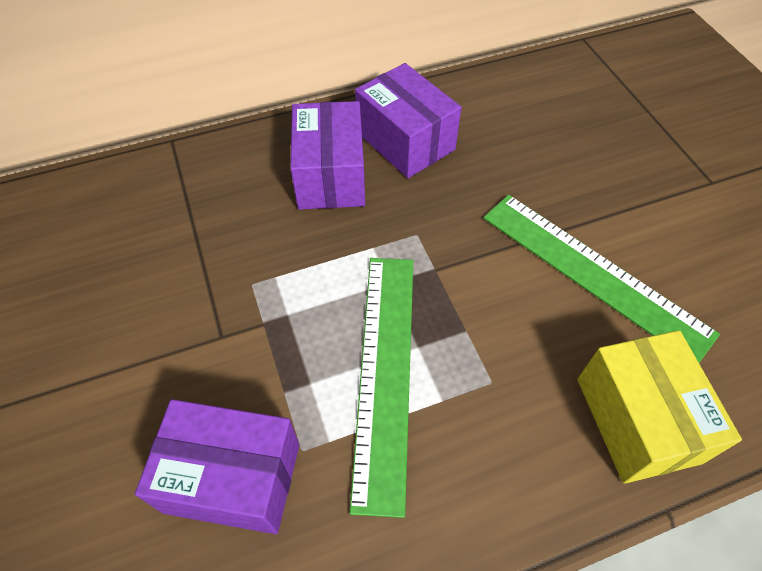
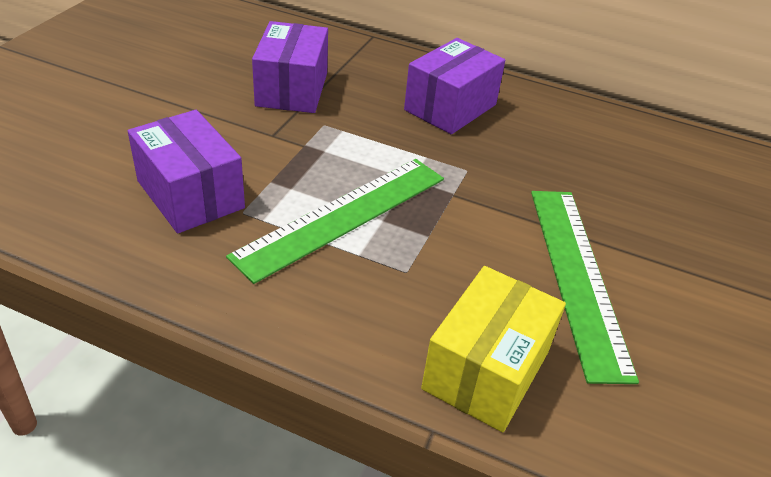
camera: 40 degrees right, 15 degrees down
(405, 141) = (532, 121): purple box -> purple box (292, 89)

